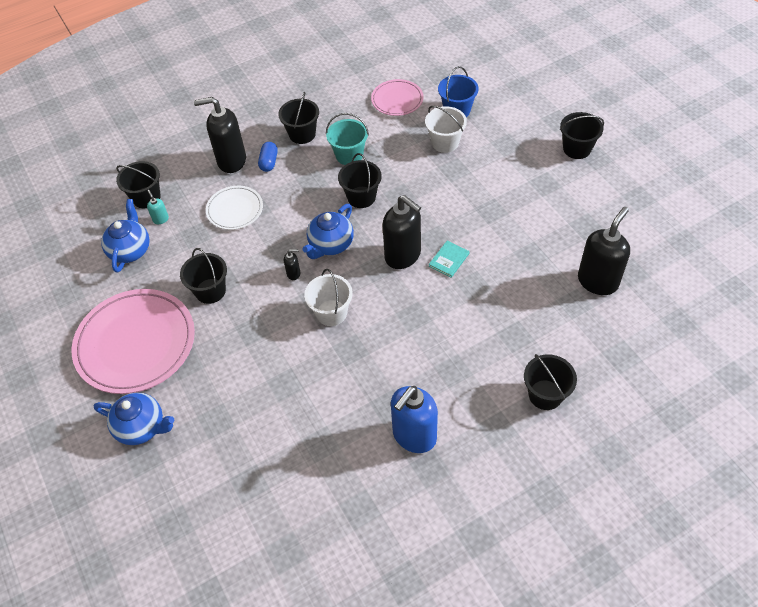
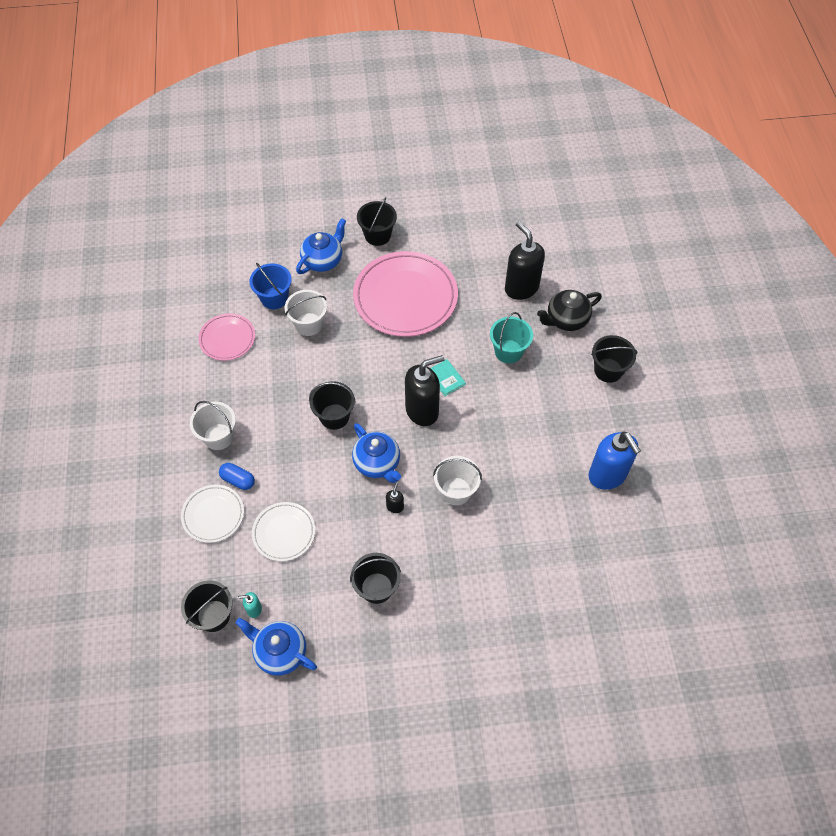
camera: 70 degrees left, 5 degrees up
(135, 343) = (406, 678): pink plate -> pink plate (405, 297)
(142, 427) = (507, 697): blue teapot -> blue teapot (323, 260)
(231, 161) = (213, 515): black soap dispenser -> white plate
(302, 134) = (218, 437): black bucket -> white bucket
(349, 155) = (274, 406): turquoise bucket -> turquoise bucket (508, 351)
(585, 334) = (566, 320): none -> black teapot

